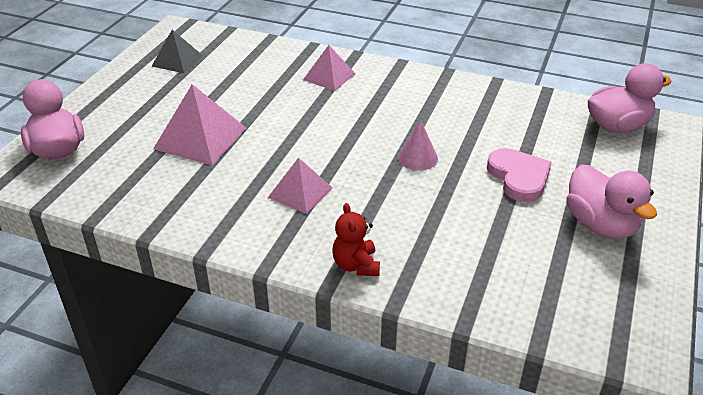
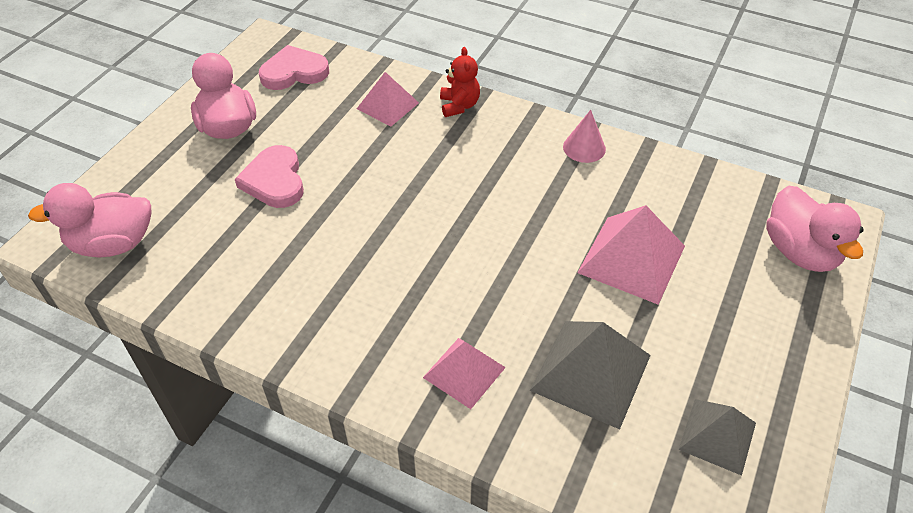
camera: 175 degrees left, 10 degrees up
(247, 80) = (591, 372): none -> grey pyramid
(300, 192) = (507, 177): pink pyramid -> pink pyramid (388, 105)
(417, 158) = (374, 212): pink cone -> pink cone (584, 148)
(572, 299) = (294, 72): none -> pink heart

